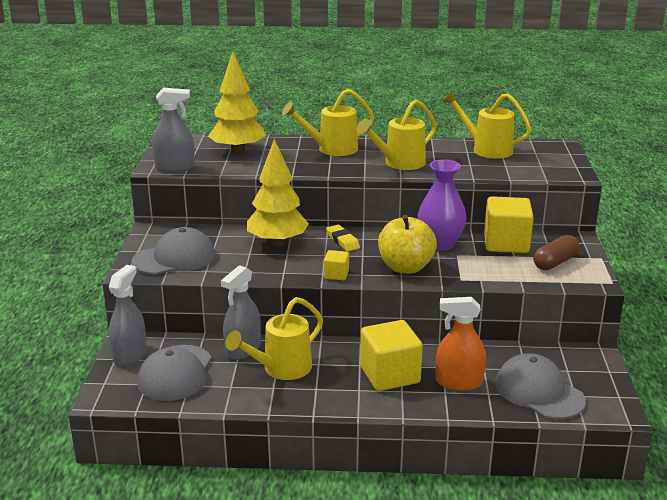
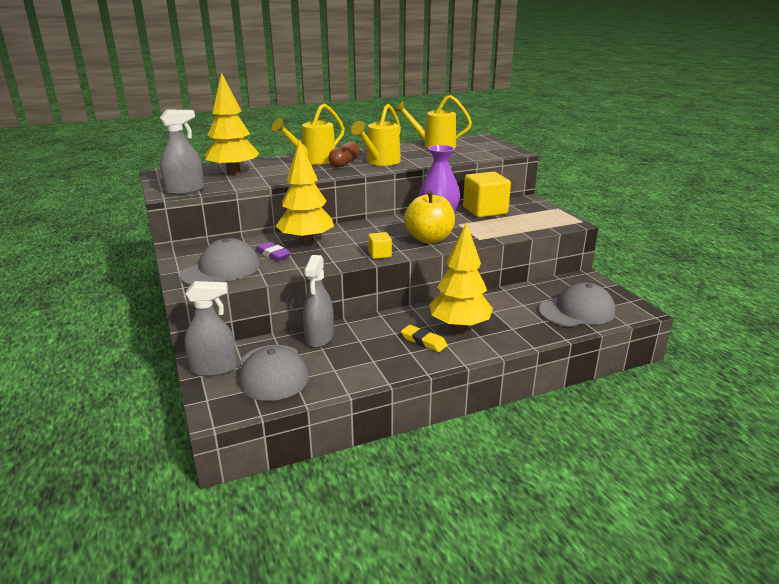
camera: 25 degrees left, 0 degrees up
(130, 355) = (214, 368): grey spray bottle -> grey spray bottle turned 90 degrees clockwise
(234, 251) = (273, 254): none -> purple eraser
(281, 369) = (367, 344): yellow watering can -> none
(342, 241) = (360, 230): yellow eraser -> yellow eraser (423, 341)
(390, 375) = (459, 327): yellow cube -> yellow tree
(459, 382) = (515, 319): orange spray bottle -> none
(539, 392) = (577, 311): grey cap -> grey cap turned 135 degrees clockwise
(555, 262) = (531, 216): brown capsule -> brown capsule (344, 163)

